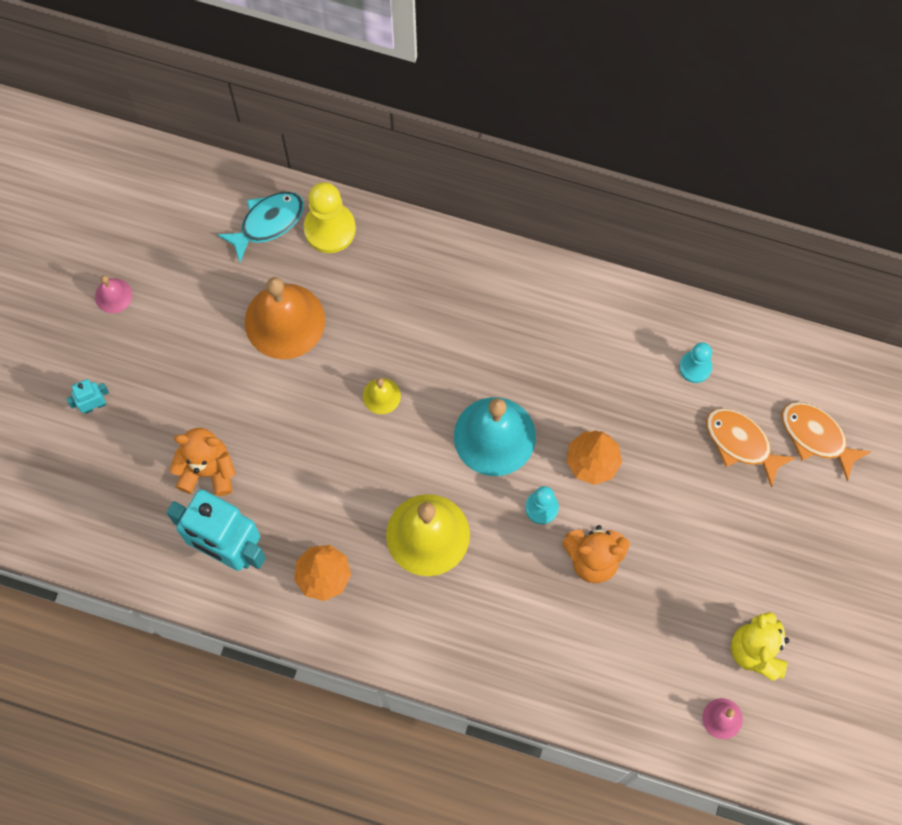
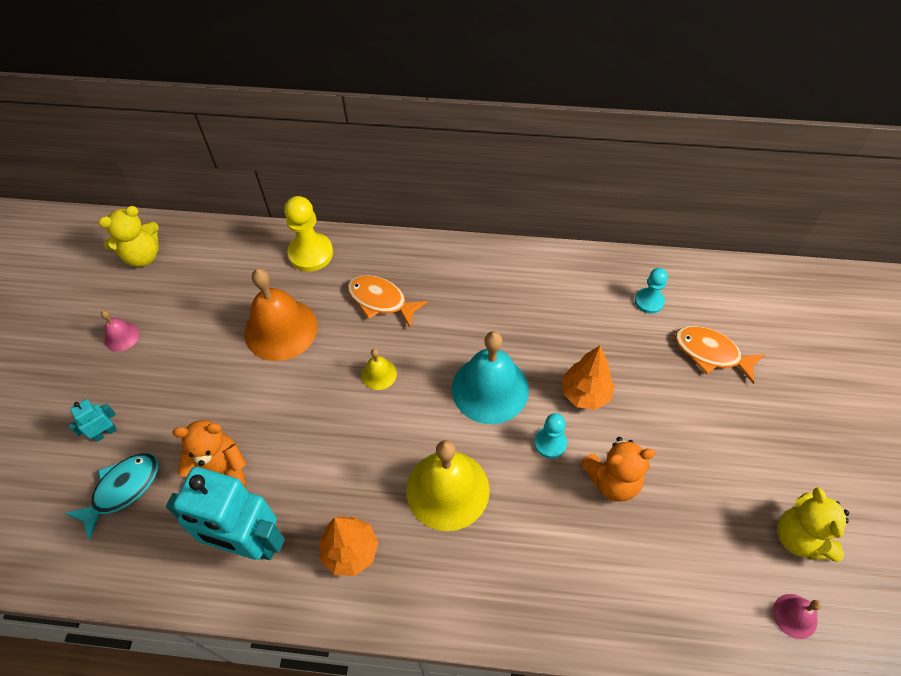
camera: 10 degrees left, 15 degrees down
(139, 195) = (143, 256): none -> yellow teddy bear
(268, 223) = (256, 258): turquoise fish -> turquoise fish (122, 490)
(816, 437) = (773, 336): orange fish -> orange fish (381, 301)

